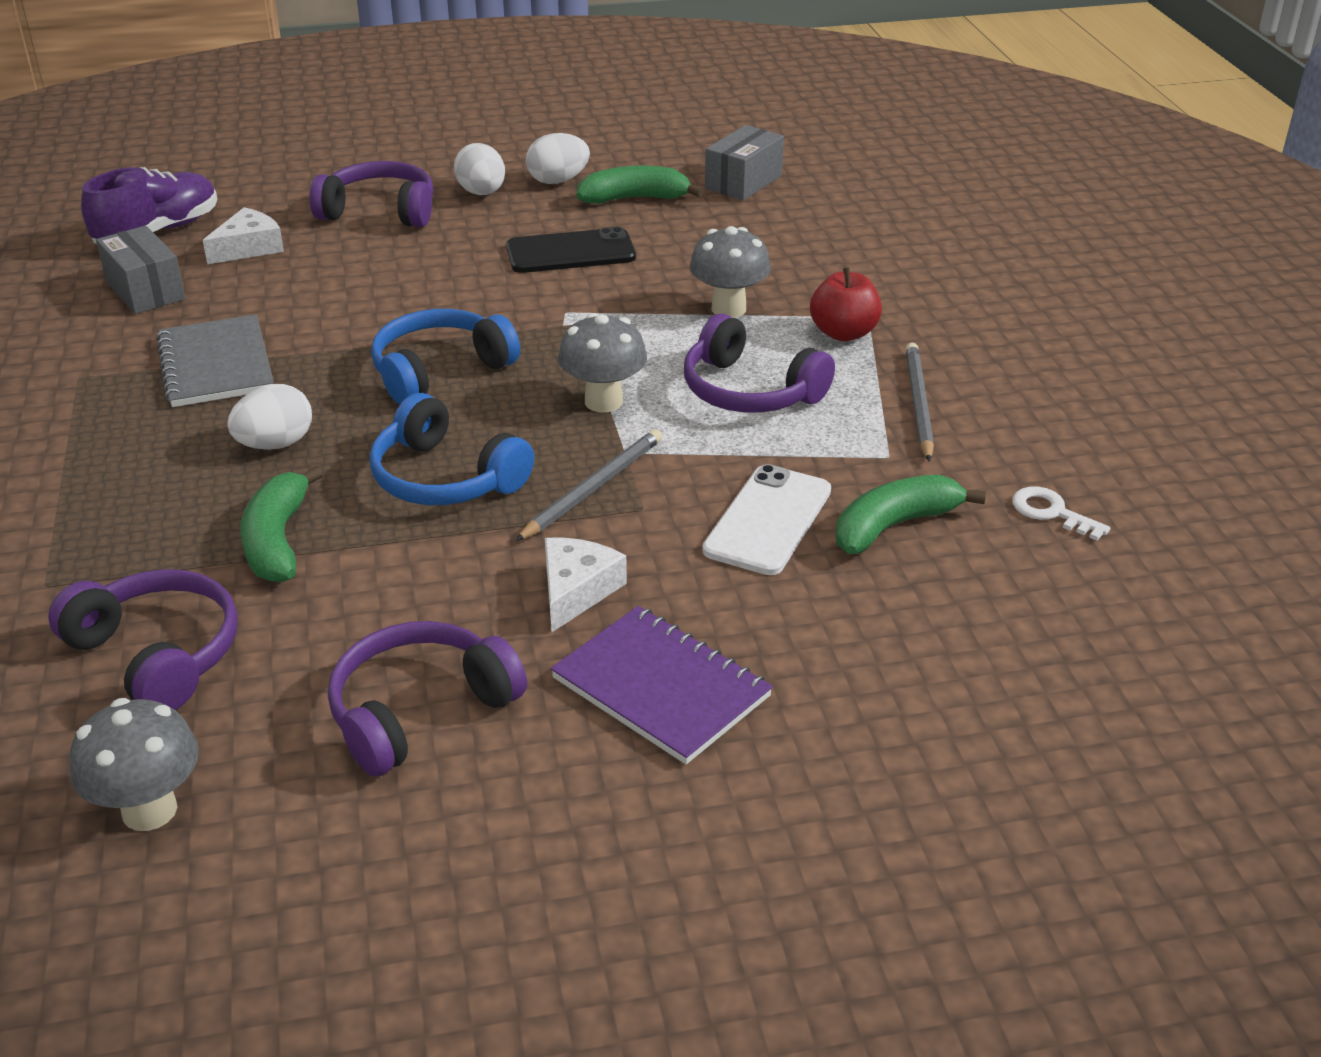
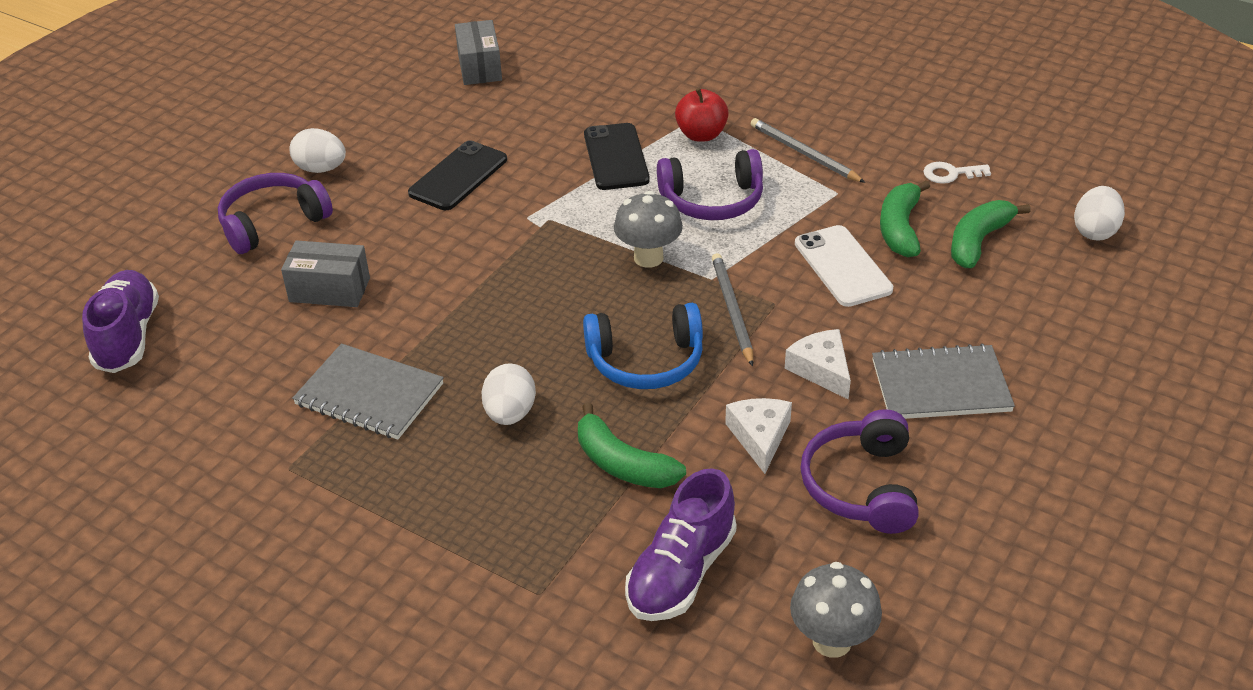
camera: 45 degrees left, 5 degrees up
(145, 290) = (210, 382): grey box -> grey box (329, 290)
(157, 654) = (681, 572): purple headphones -> purple shoe
(249, 248) = (226, 305): white cheese -> white cheese (759, 437)
(440, 371) = (521, 302): blue headphones -> none
(558, 181) = (358, 131): white egg -> white egg (1095, 231)
(634, 198) = (431, 116): green banana -> green banana (978, 241)
(661, 687) = (940, 385): purple notebook -> grey notebook
(728, 309) = (616, 157): grey mushroom -> black phone

